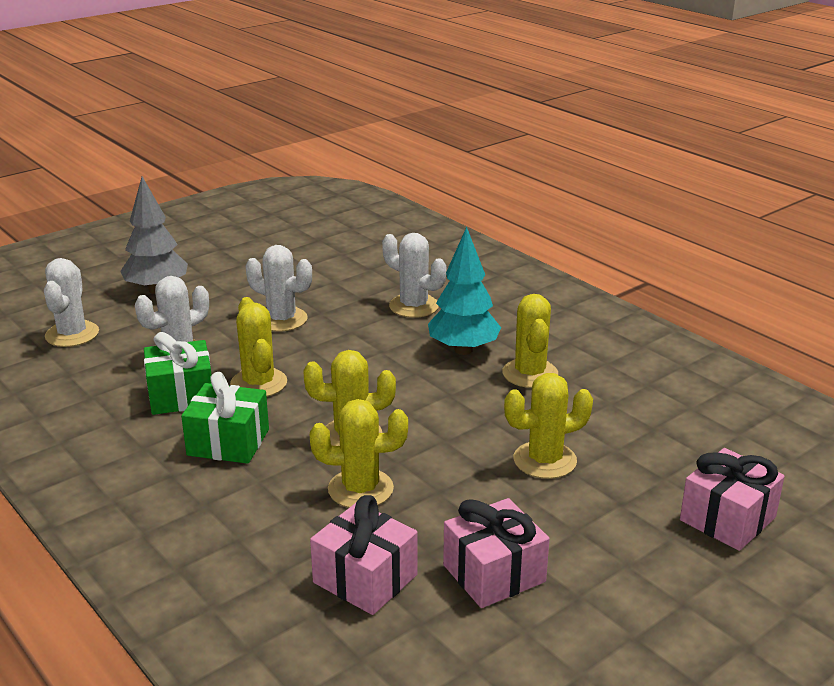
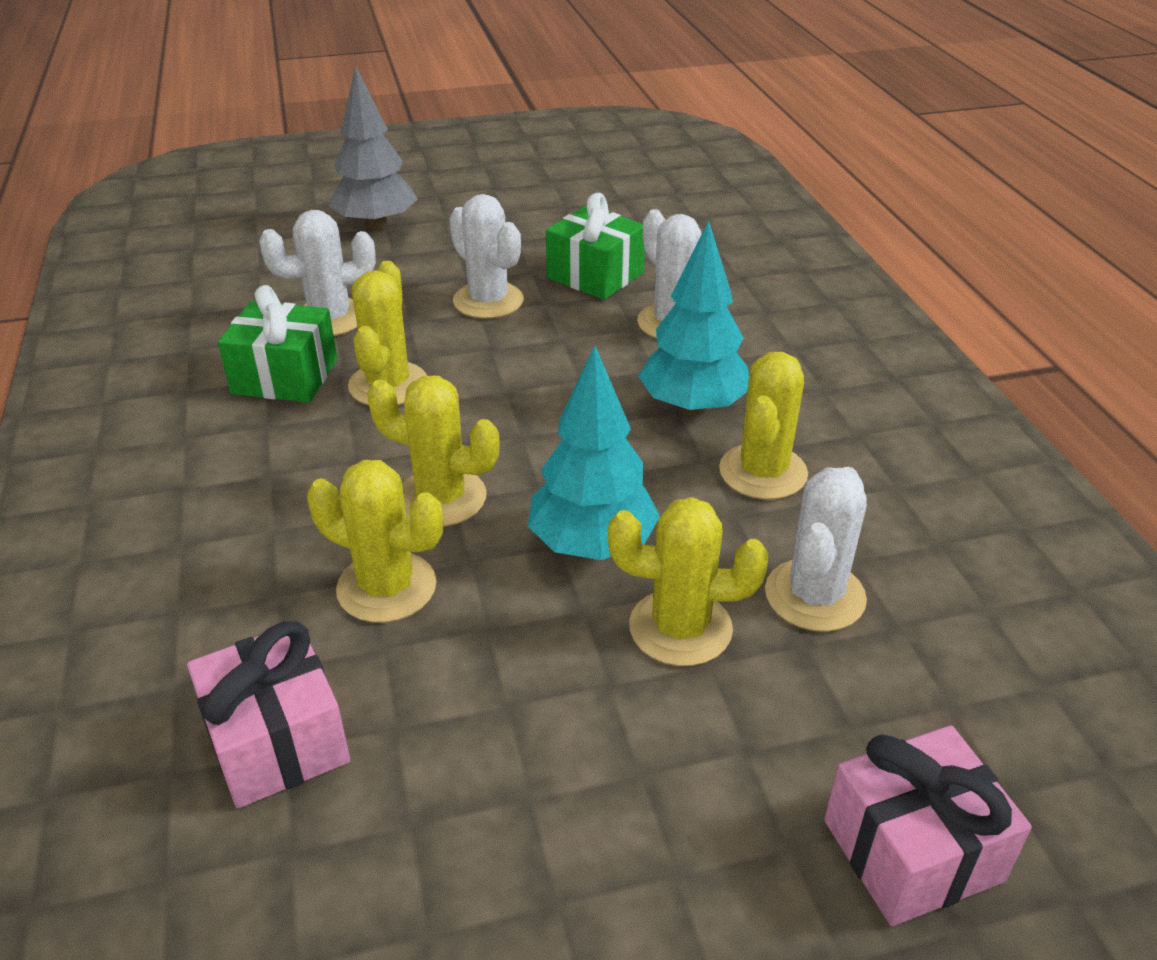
camera: 25 degrees right, 10 degrees up
(72, 334) = (237, 262): white cactus -> white cactus (815, 595)
(228, 442) = (283, 460): green gift -> green gift (595, 275)
(464, 435) = (592, 546): none -> turquoise tree
(494, 573) = (458, 805): pink gift -> none

